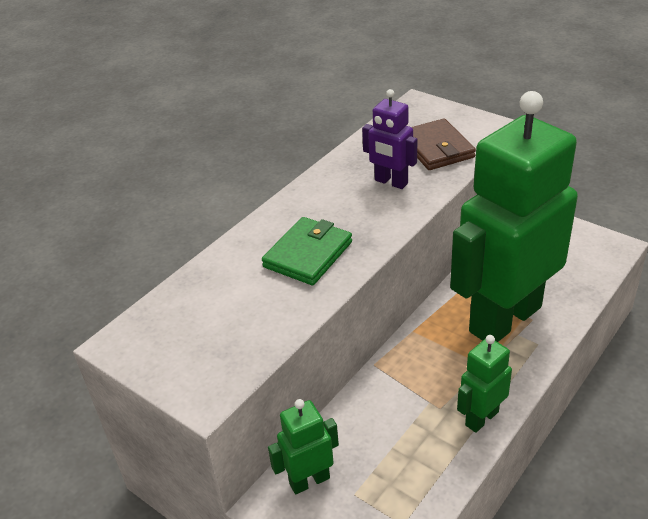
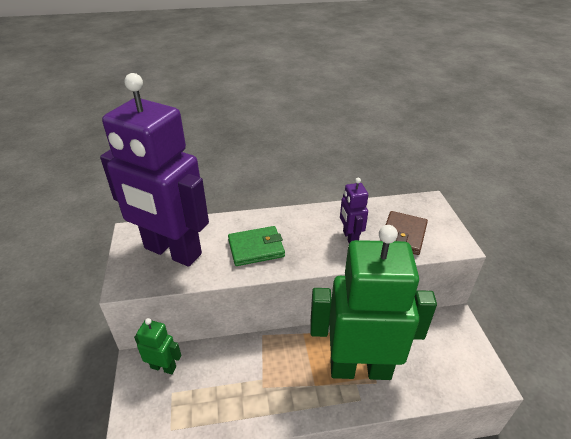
camera: 40 degrees right, 0 degrees up
(212, 324) = (172, 252): none -> purple robot
(481, 418) = (275, 412): green robot -> none

